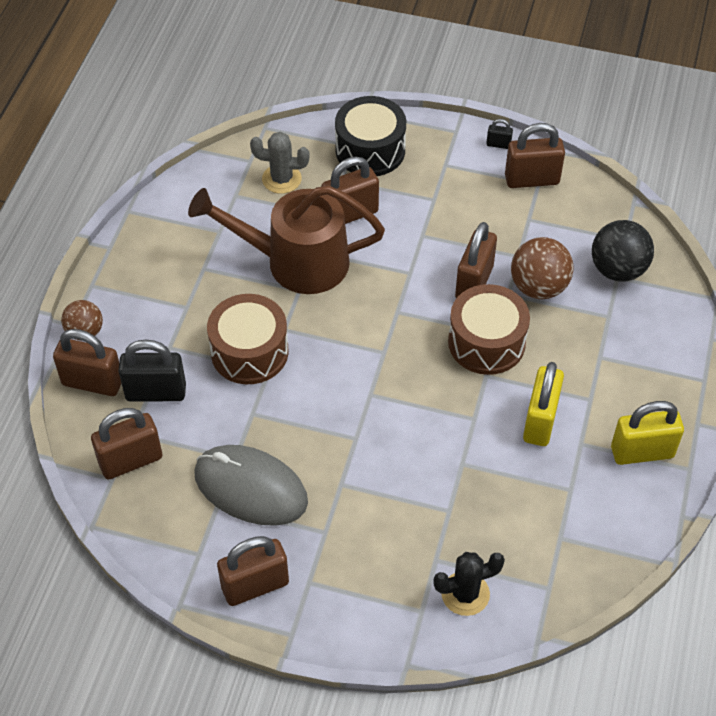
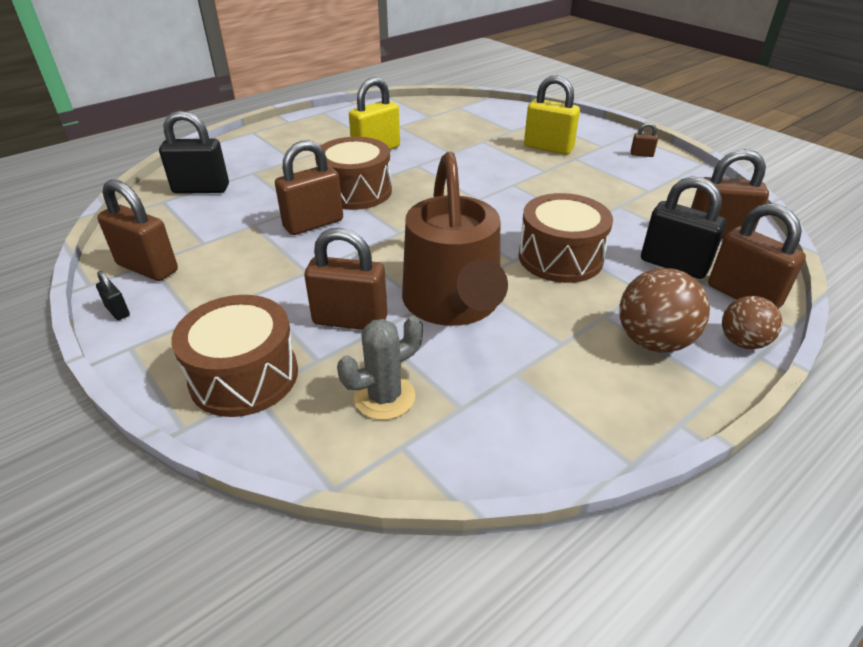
camera: 145 degrees left, 15 degrees down
(250, 488) = (616, 189): grey mouse -> none
(255, 585) = (641, 154): brown padlock -> brown padlock, size x0.46
(281, 179) = (384, 397): grey cactus -> grey cactus turned 75 degrees counterclockwise
(295, 262) = (453, 304): brown watering can -> brown watering can turned 45 degrees clockwise
(370, 150) = (244, 376): black drum -> brown drum
(465, 594) = (508, 117): black cactus -> none
(538, 287) = (271, 202): brown ball -> brown ball (653, 341)
(617, 269) = (201, 189): black ball -> black padlock
(642, 452) = (337, 123): yellow padlock -> yellow padlock (548, 148)

